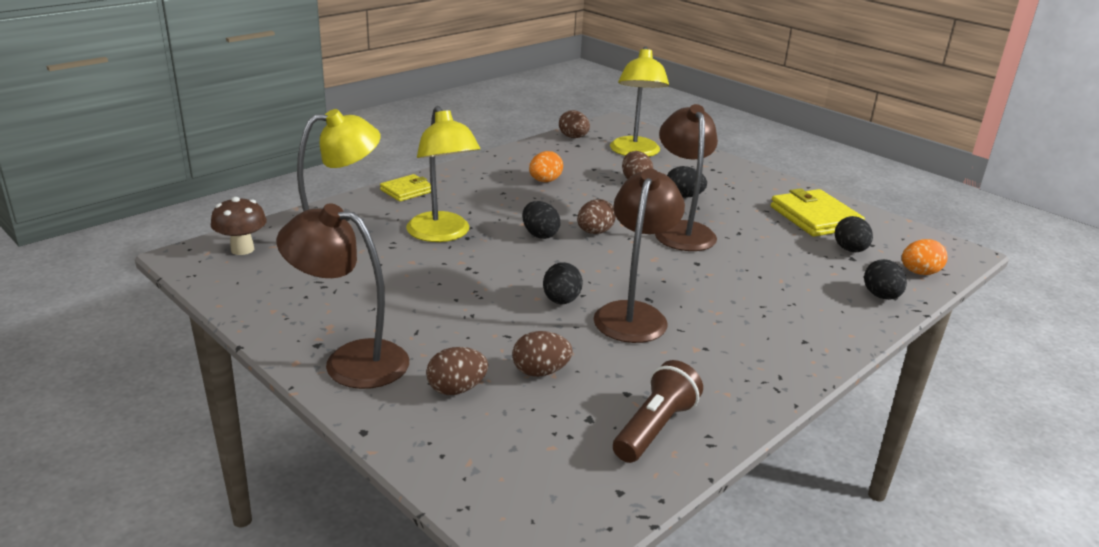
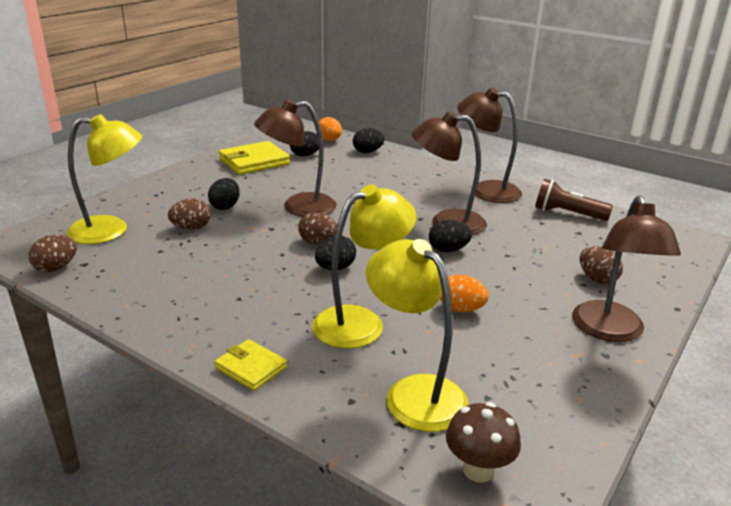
camera: 100 degrees left, 0 degrees up
(540, 372) = (547, 251): brown egg -> none
(545, 181) = (201, 276): orange egg -> orange egg (460, 309)
(744, 370) = (485, 190): none -> brown lamp

